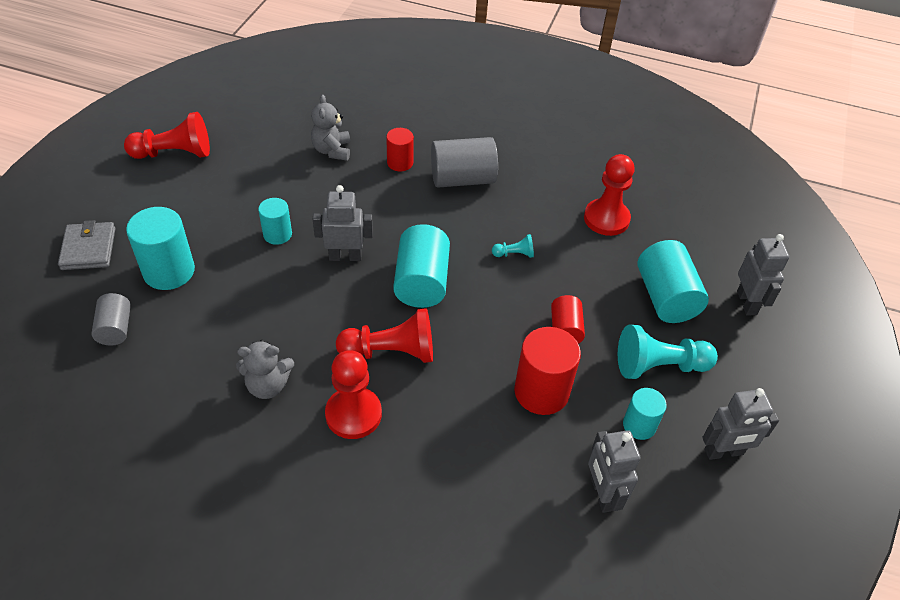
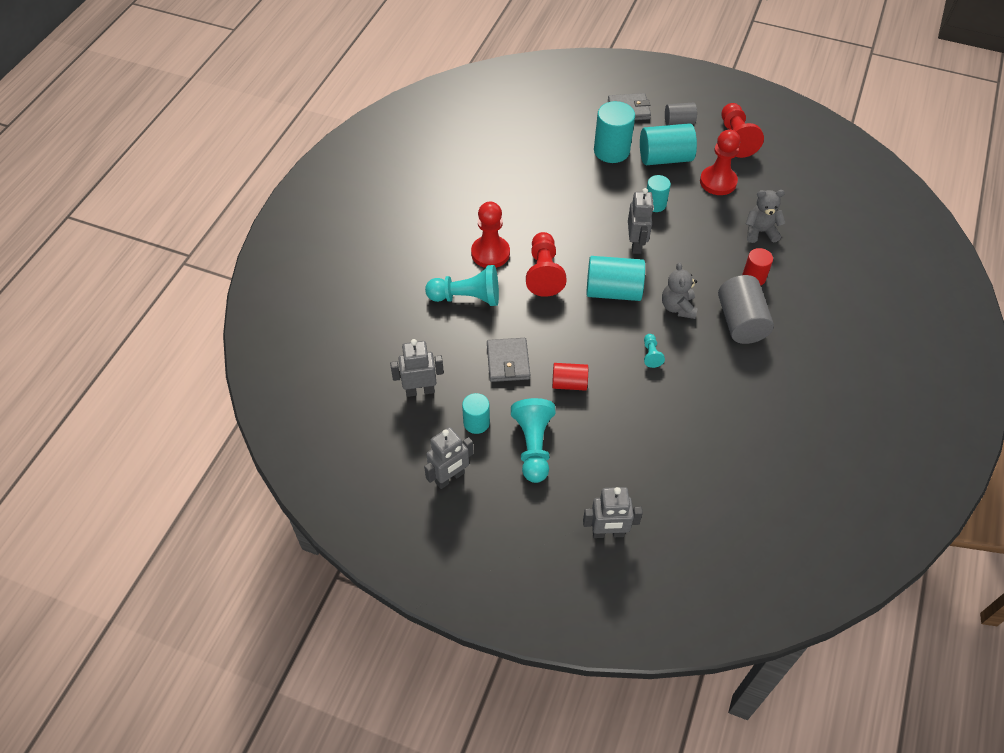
camera: 95 degrees right, 5 degrees up
(115, 329) = (559, 132): grey cylinder -> grey cylinder (679, 122)
(268, 385) = (514, 209): grey teddy bear -> grey teddy bear (678, 307)
(436, 441) = (467, 297): none -> turquoise pawn
(541, 392) = (508, 362): red cylinder -> grey wallet
(606, 219) = (705, 430): red pawn -> red pawn (718, 182)
(665, 297) = (610, 464): turquoise cylinder -> turquoise cylinder (665, 158)
(724, 452) = (450, 478): grey robot -> grey robot turned 120 degrees counterclockwise

